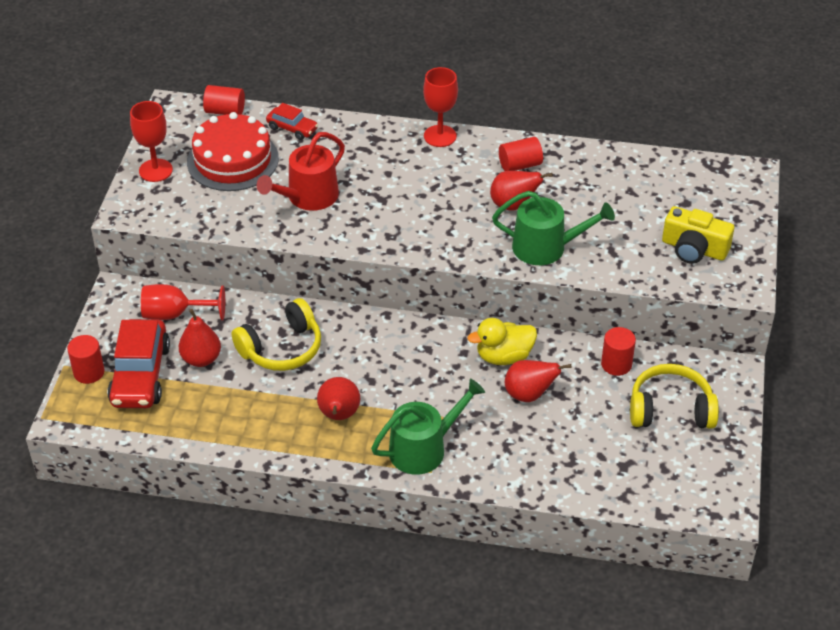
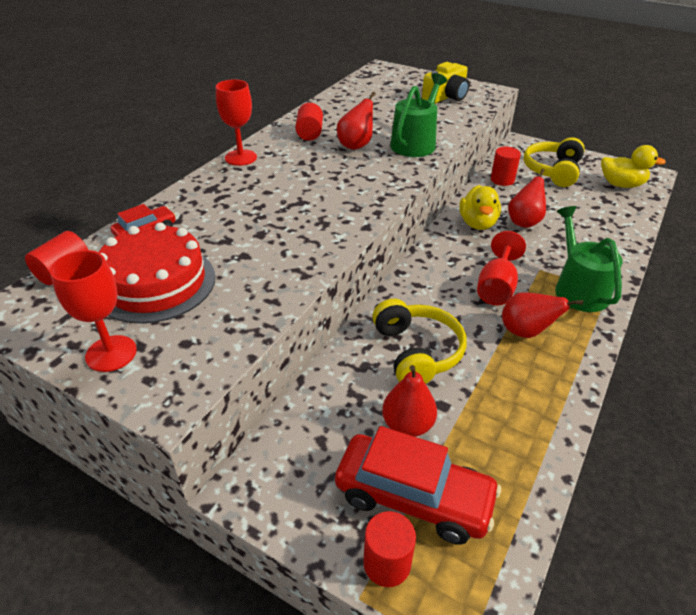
camera: 70 degrees left, 5 degrees down
(175, 314) = (319, 434): red goblet -> red goblet (496, 287)
(308, 197) = (263, 243): red watering can -> none
(675, 479) = (621, 184): none -> yellow duck

